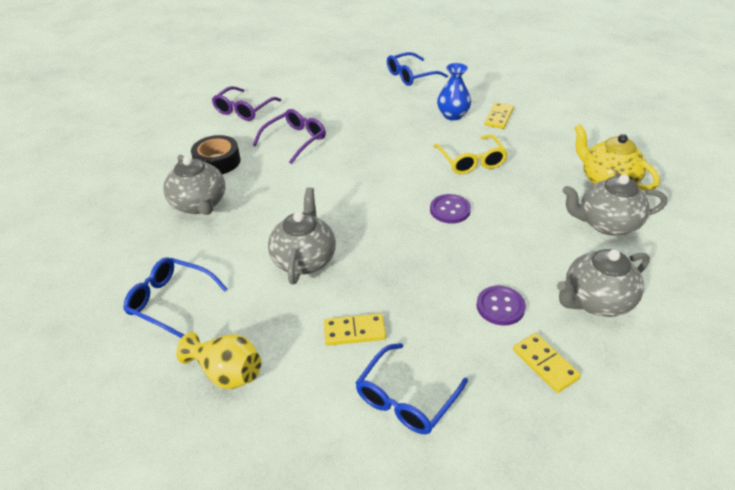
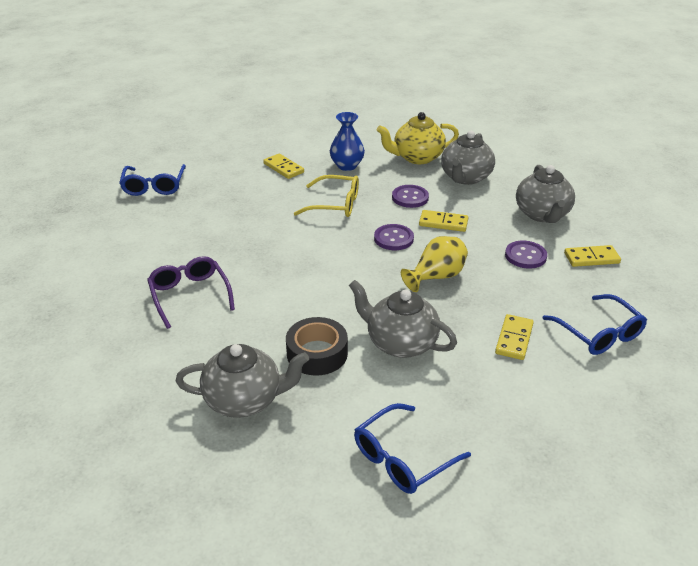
camera: 65 degrees left, 5 degrees down
(217, 161) = (169, 366): black tape -> black tape (317, 353)
(227, 373) = (527, 434): yellow vase -> yellow vase (436, 277)
(243, 110) = (76, 318): purple glasses -> none
(452, 115) = (253, 188): blue vase -> blue vase (347, 166)
(505, 232) = (443, 223): none -> yellow domino
(528, 199) = (410, 197): none -> purple button

